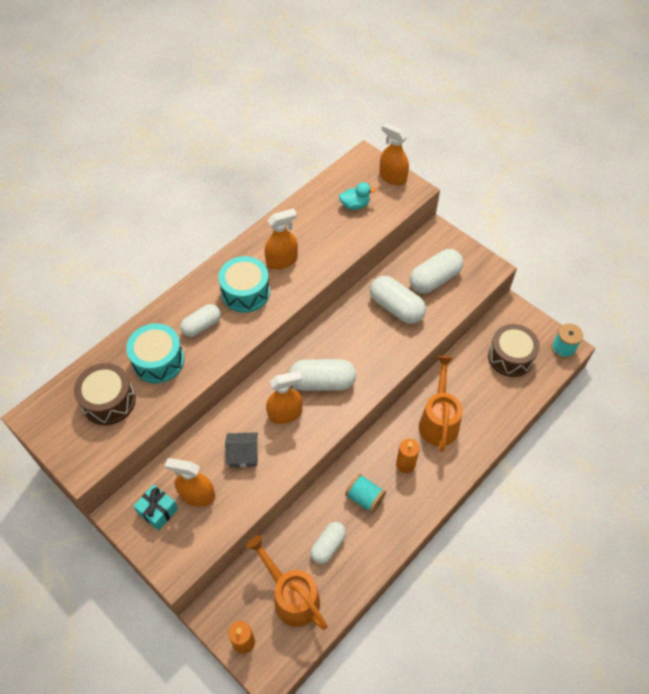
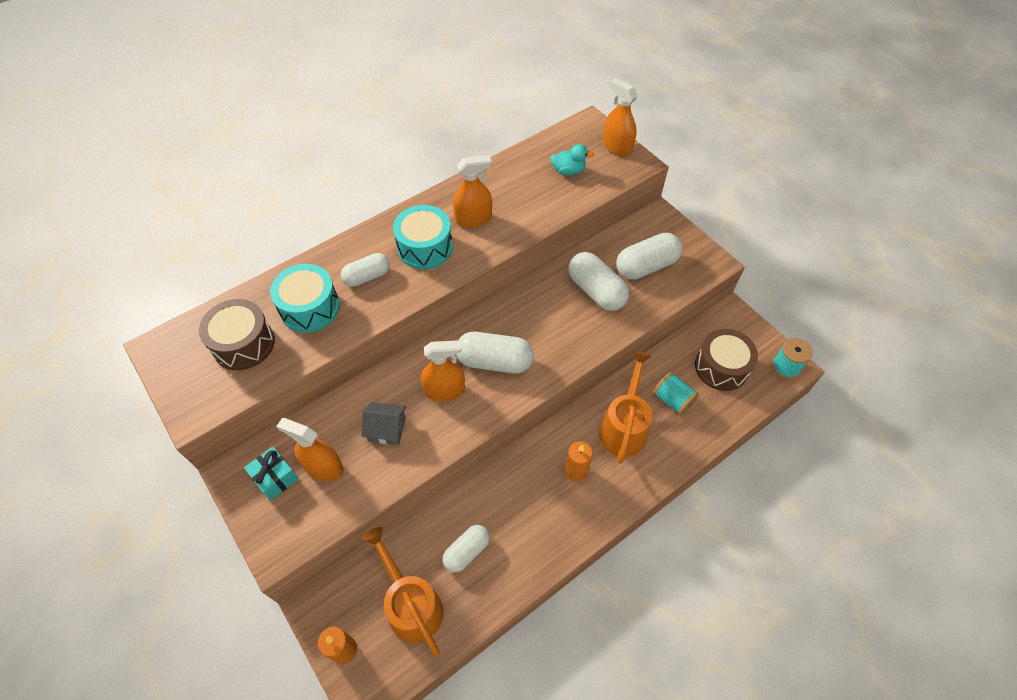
camera: 10 degrees right, 0 degrees up
(364, 498) = (521, 502): turquoise spool -> turquoise spool (672, 400)

